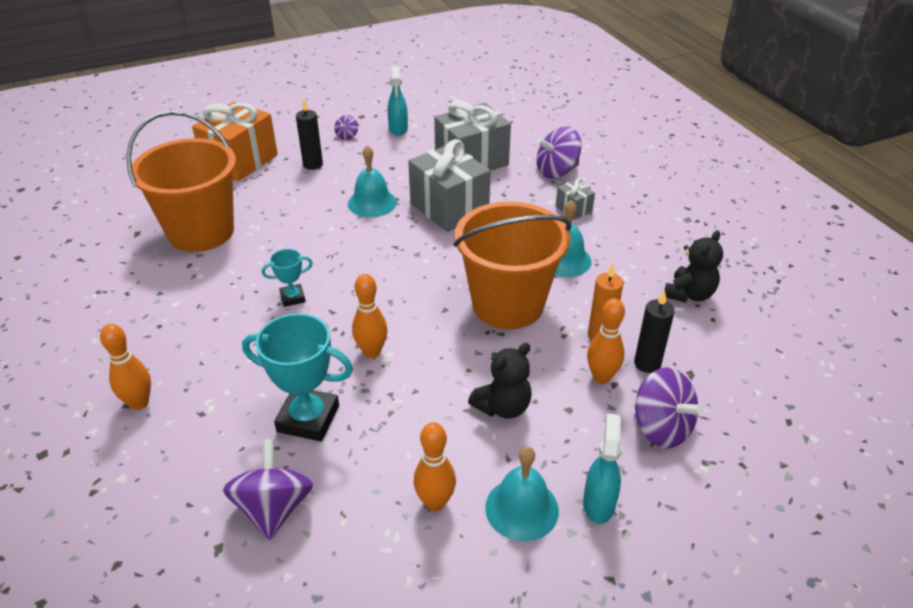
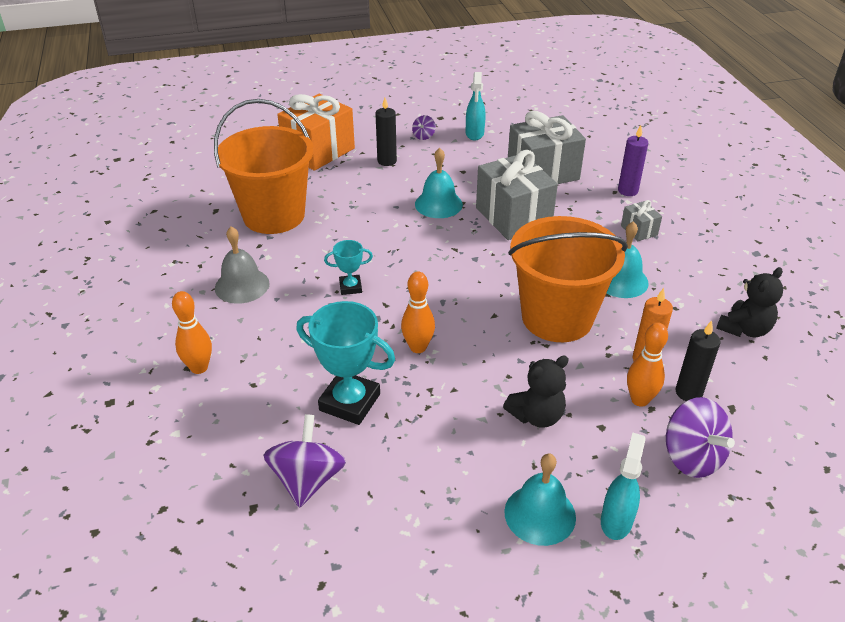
camera: 10 degrees right, 0 degrees up
(175, 309) = (242, 285): none -> grey bell
(435, 502) = (457, 496): orange bowling pin -> none
(556, 171) = (627, 191): purple spinning top -> purple candle

